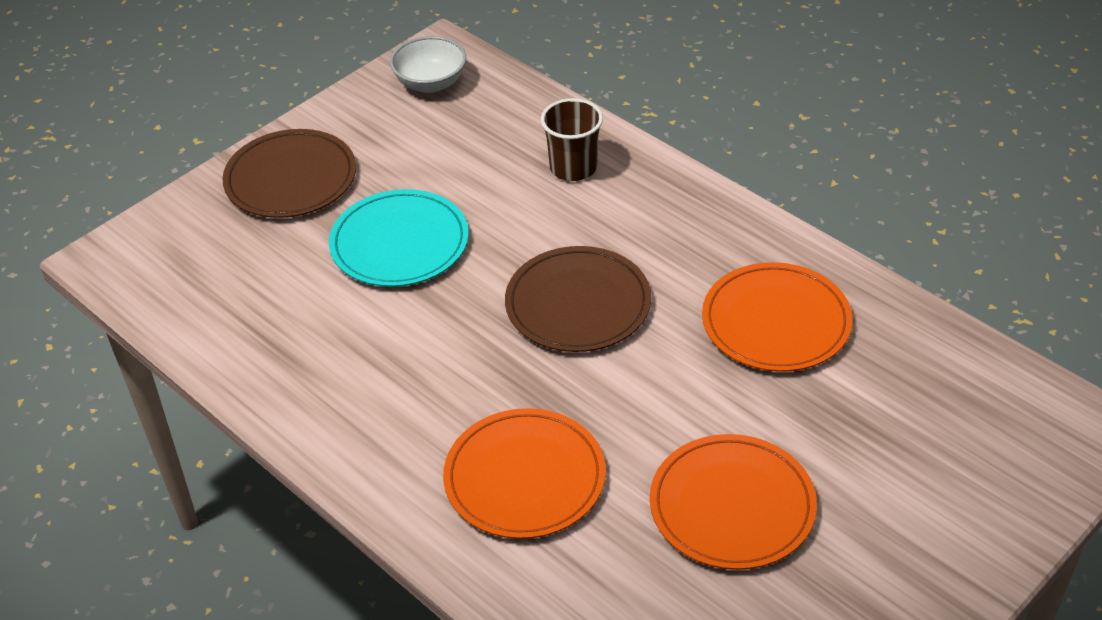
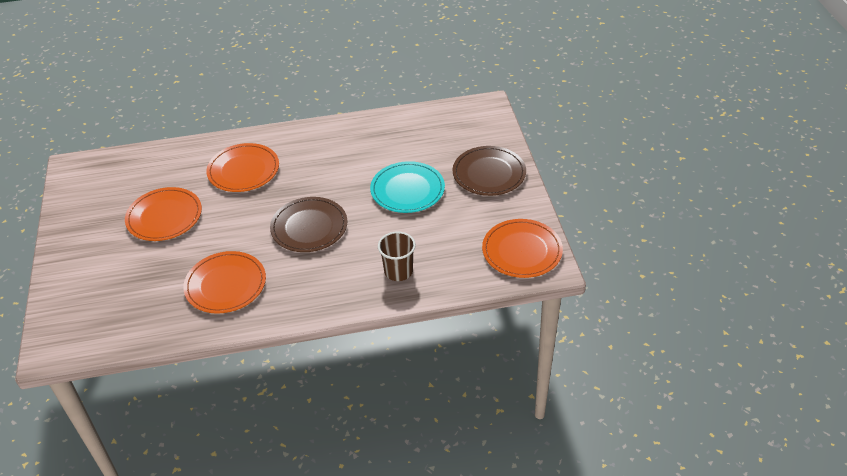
camera: 125 degrees right, 0 degrees up
(430, 83) = (522, 251): white bowl -> orange plate

